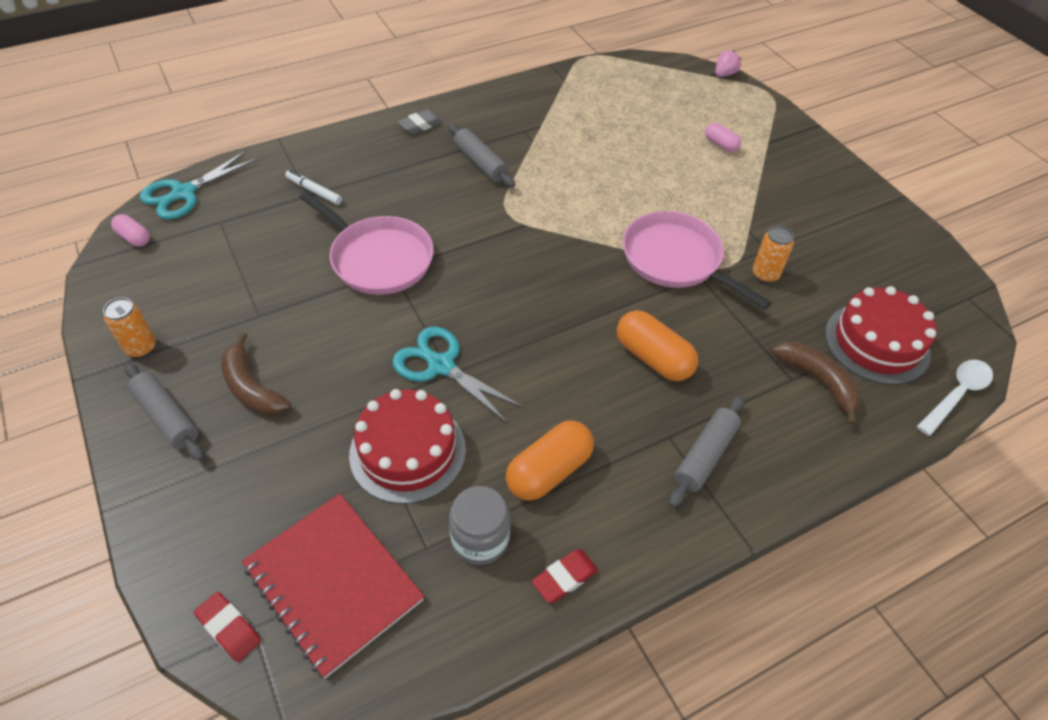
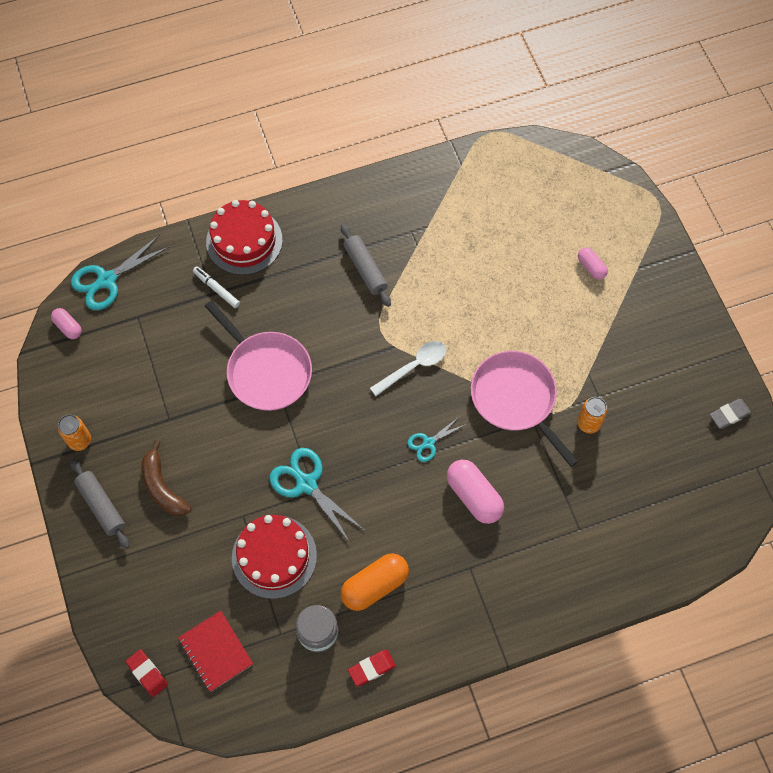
camera: 10 degrees right, 15 degrees up
(333, 583) = (215, 651): red notebook -> red notebook, size x0.63
(420, 125) = (316, 215): grey eraser -> grey eraser (729, 415)
(585, 309) = (428, 443): none -> turquoise scissors
(653, 358) = (474, 496): orange capsule -> pink capsule
(705, 455) = (493, 587): grey rolling pin -> none
(724, 74) = (621, 171): pink strawberry -> none
(817, 381) = (599, 533): brown banana -> none
(877, 343) = (660, 503): red cake -> red cake (244, 241)
(956, 394) = (707, 559): white spoon -> white spoon (414, 366)

